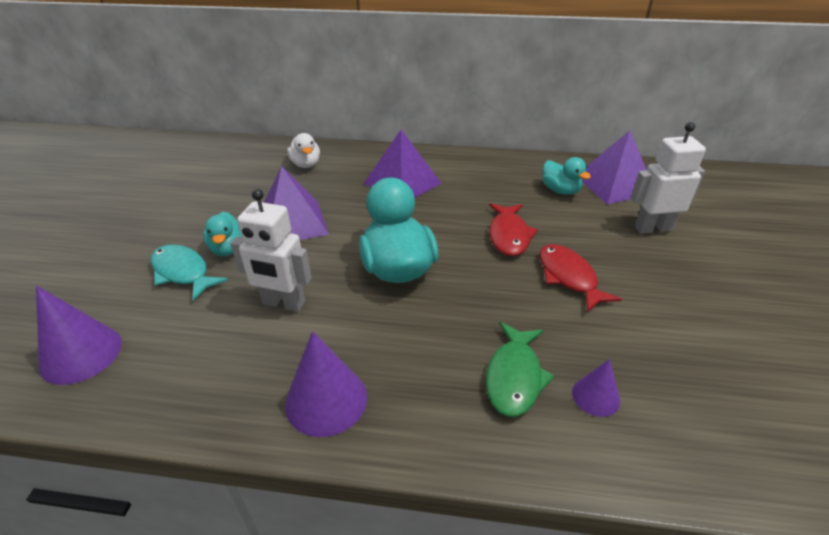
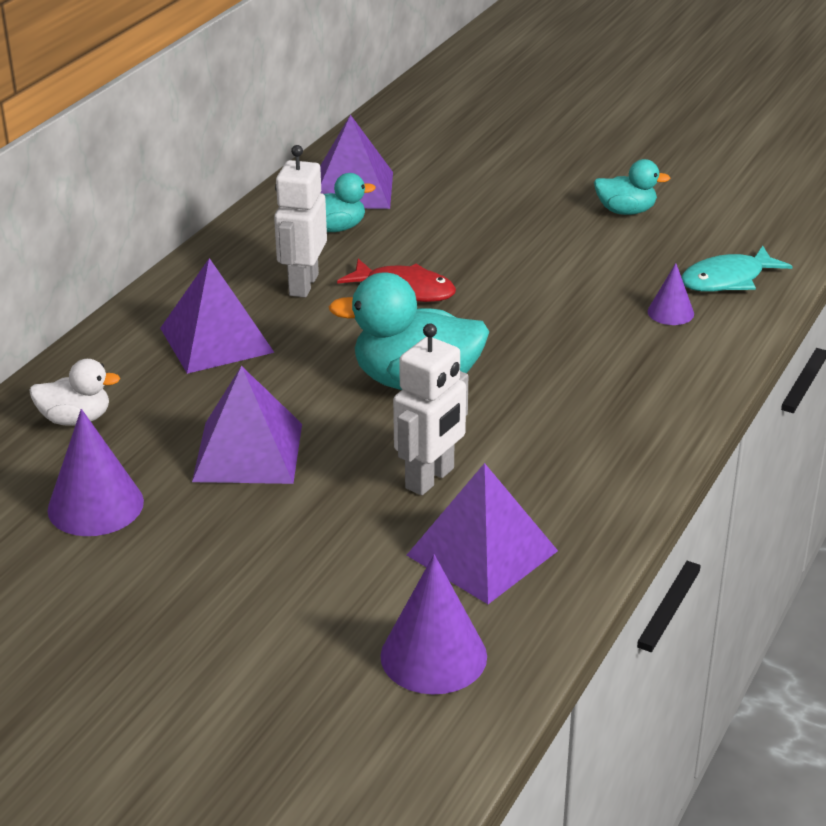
camera: 70 degrees left, 5 degrees down
(183, 272) = (305, 563): turquoise fish -> turquoise fish (727, 280)
(198, 351) = (482, 553): none -> purple pyramid
(228, 248) = (273, 518): turquoise duck -> turquoise duck (626, 211)
(326, 400) = (604, 466): purple cone -> purple cone (95, 505)
(514, 377) = (628, 348): green fish -> none
(569, 277) = (505, 275): red fish -> none
(652, 228) = (456, 198): white robot -> white robot (303, 285)

